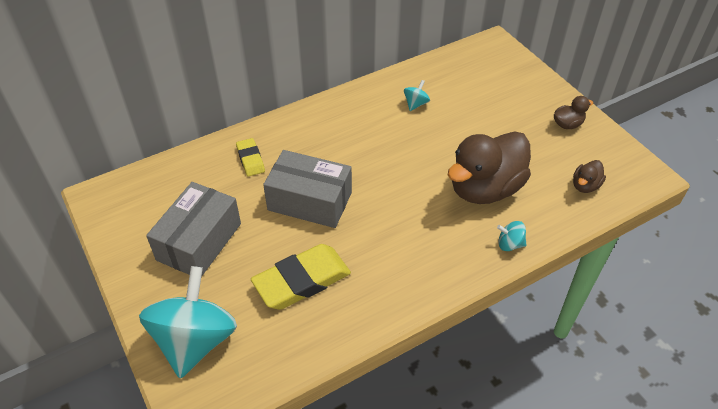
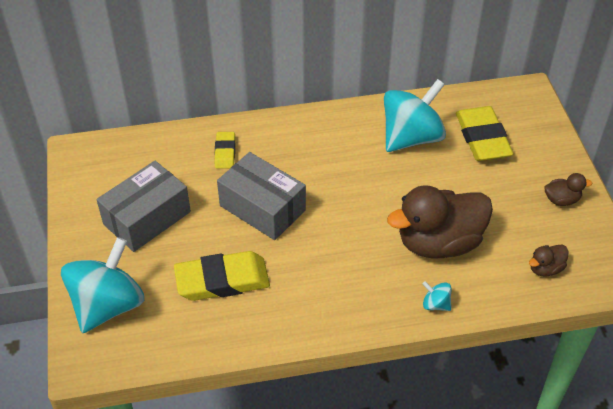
camera: 20 degrees right, 0 degrees up
(415, 104) = (411, 137): turquoise spinning top -> turquoise spinning top, size x2.45
(476, 90) = (482, 138): none -> yellow eraser

